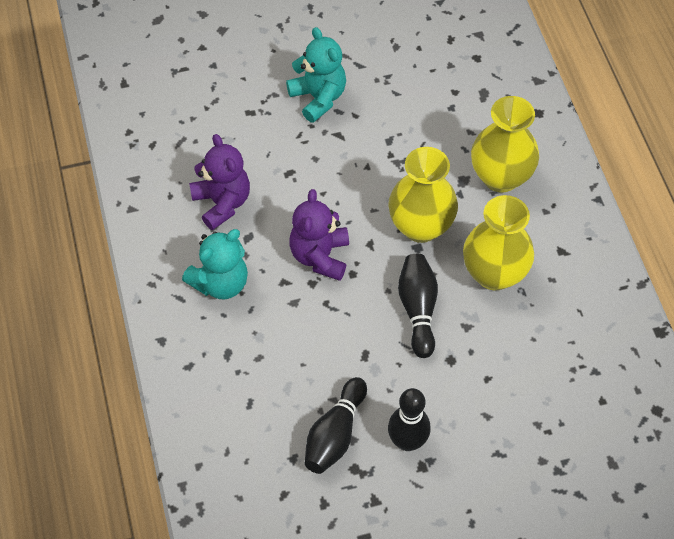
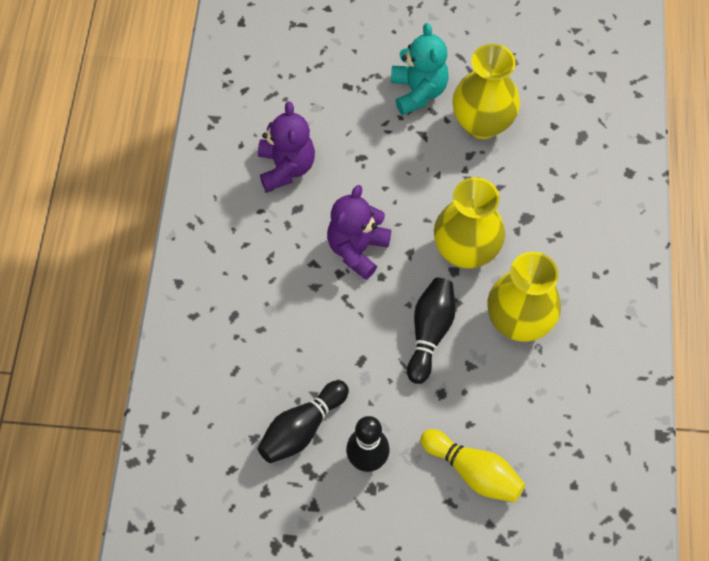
camera: 20 degrees right, 5 degrees up
(220, 283) = (254, 245): turquoise teddy bear -> none
(500, 177) = (564, 226): yellow vase -> yellow vase (482, 123)
(508, 419) = (473, 471): none -> yellow bowling pin

